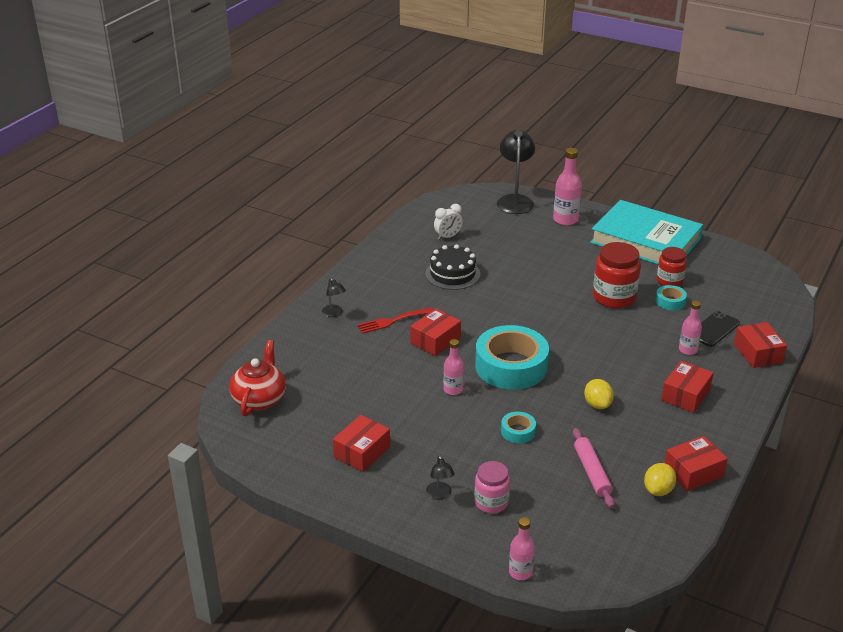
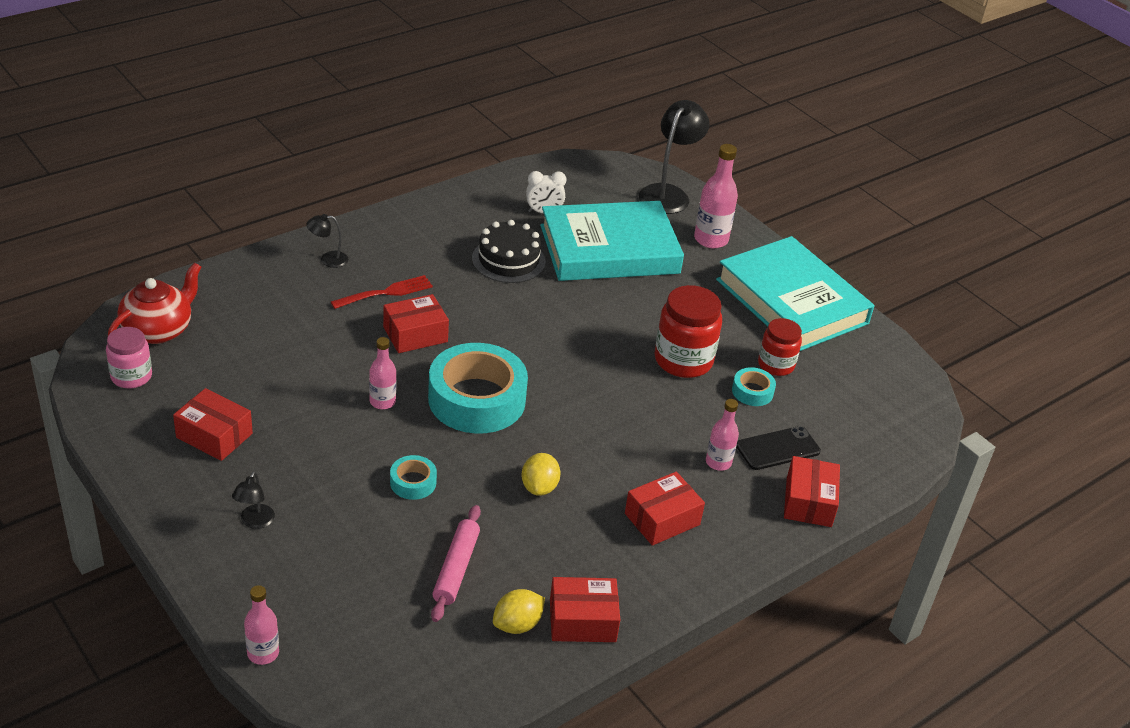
camera: 20 degrees right, 5 degrees up
(334, 313) = (328, 259): black lamp -> black lamp turned 90 degrees clockwise
(362, 452) = (214, 435): red box -> red box turned 60 degrees clockwise
(392, 321) = (386, 292): red fork -> red fork turned 150 degrees clockwise
(491, 502) = (305, 555): pink jar -> pink jar (131, 376)
(509, 246) = (609, 249): none -> turquoise book

